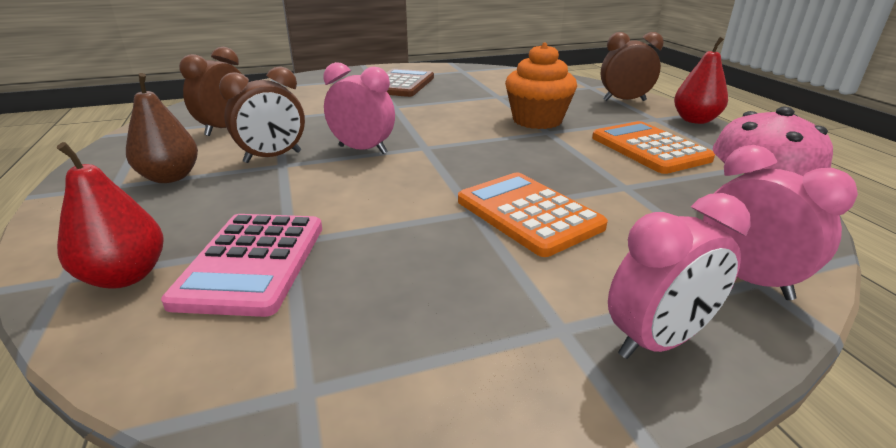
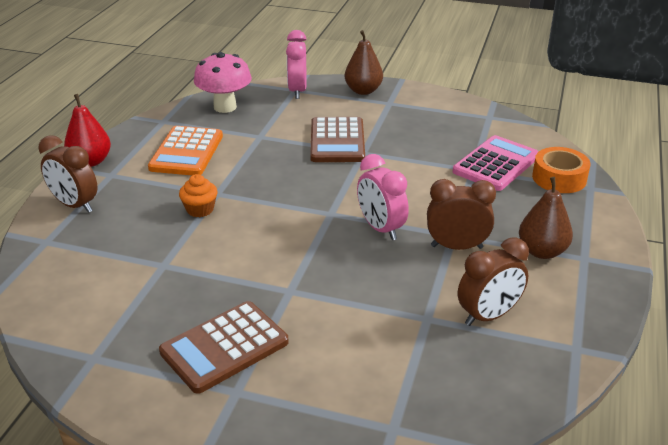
camera: 145 degrees left, 5 degrees up
(125, 276) = (559, 178): red pear -> orange tape
(528, 214) = (337, 141): orange calculator -> brown calculator
(537, 120) = (200, 209): orange cupcake -> orange cupcake, size x0.55
(657, 341) = (363, 91): pink clock -> brown pear

